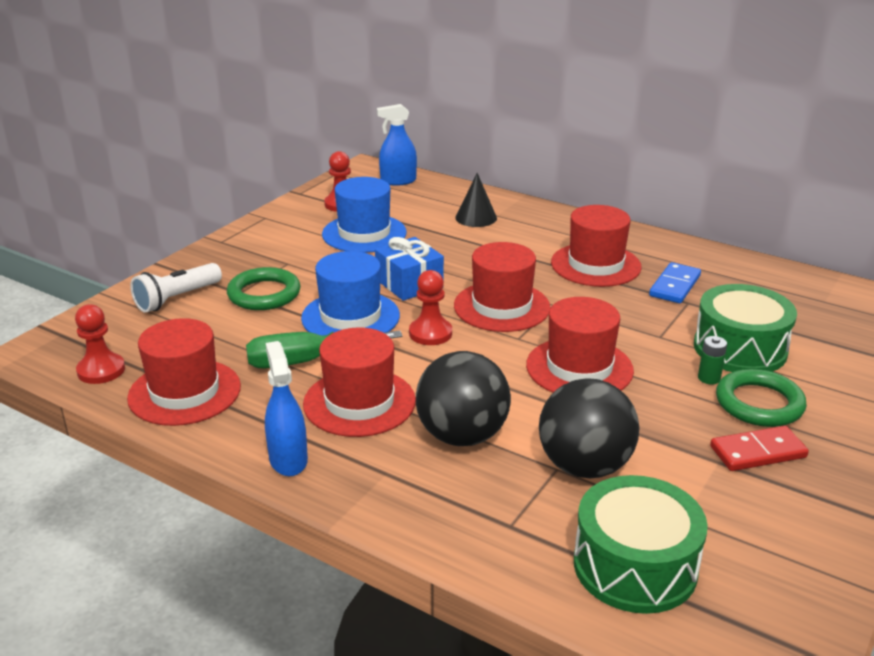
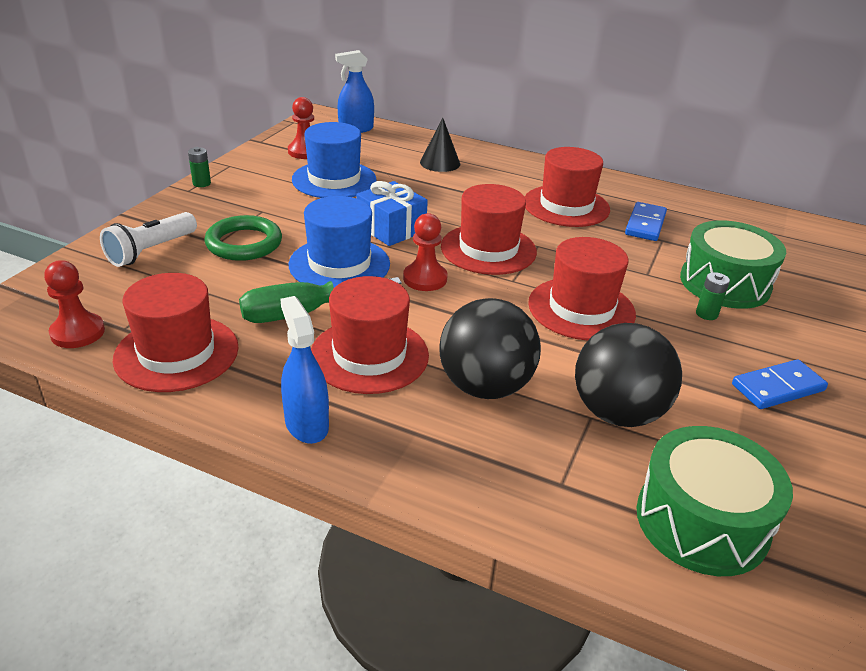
camera: 10 degrees left, 5 degrees up
(235, 235) = (201, 183): none -> green battery
(757, 452) = (777, 387): red domino -> blue domino
(759, 403) = (761, 337): green ring -> none

